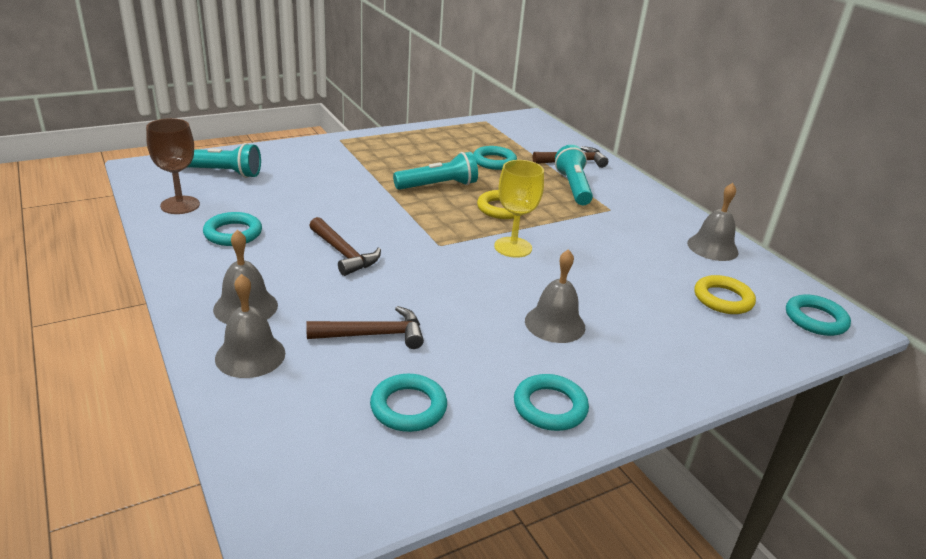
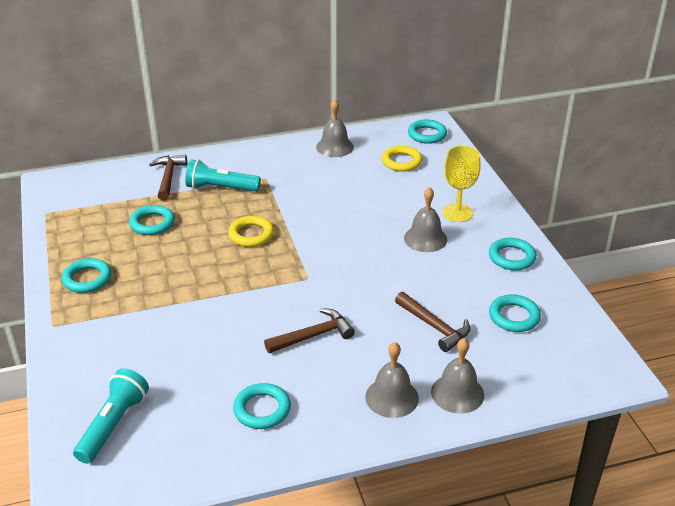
camera: 75 degrees left, 5 degrees up
(180, 205) = (189, 455): brown goblet -> none
(373, 335) = (434, 326): brown hammer -> brown hammer turned 135 degrees clockwise
(402, 144) = (87, 279): none -> turquoise ring
(438, 186) = (195, 266): turquoise flashlight -> none
(513, 247) = (318, 239): yellow goblet -> yellow goblet (457, 213)

